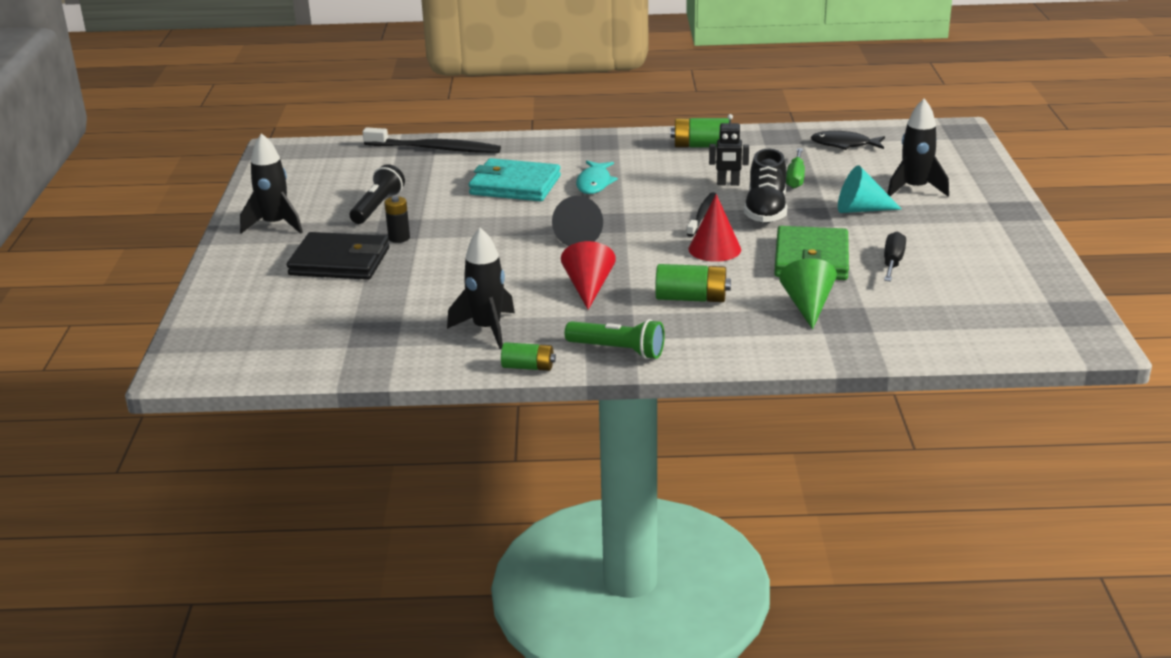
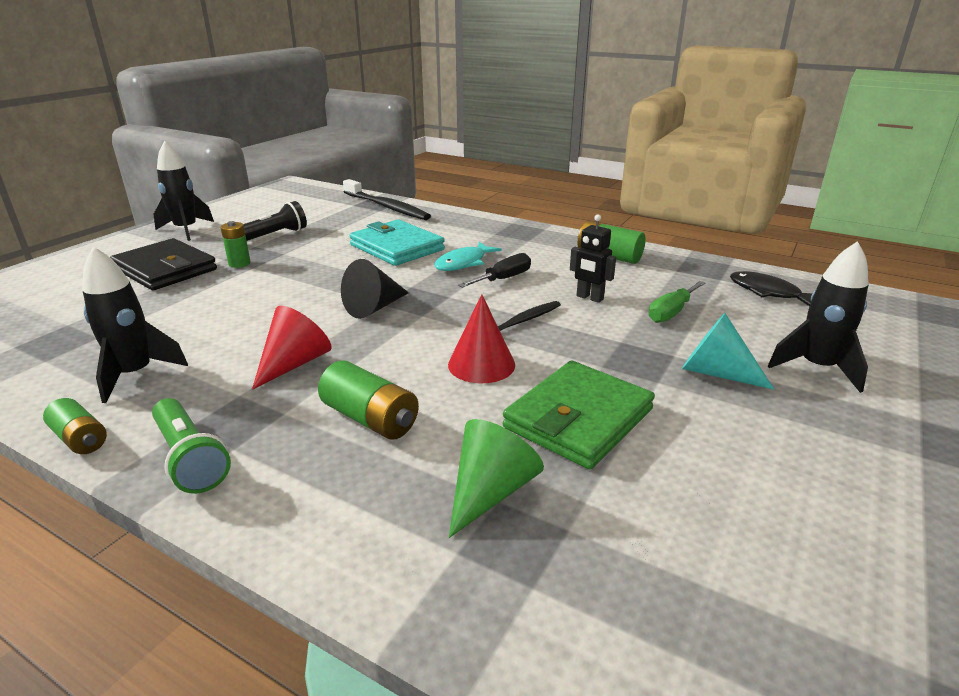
camera: 30 degrees right, 0 degrees up
(399, 238) = (239, 263): black battery -> green battery
(766, 210) = (595, 338): black shoe -> none
(892, 262) = (687, 467): black screwdriver -> black screwdriver (503, 279)

